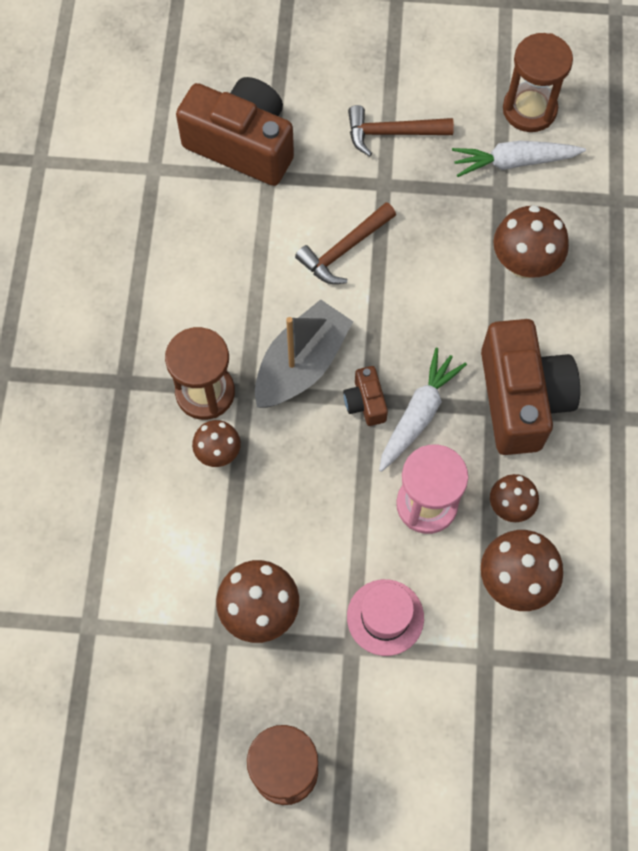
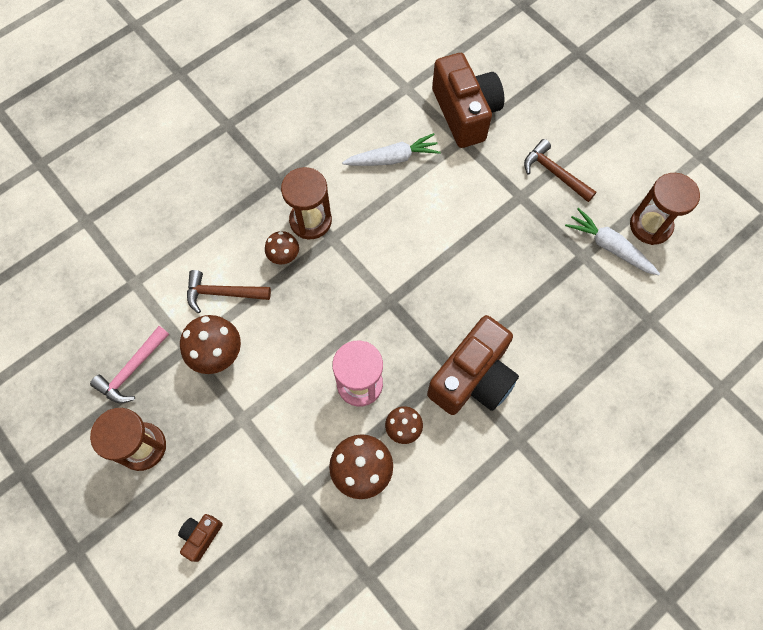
camera: 45 degrees right, 0 degrees up
(189, 710) = (132, 370): none -> pink hammer
(301, 364) = (374, 251): grey boat -> none
(344, 250) = (461, 212): brown hammer -> brown hammer (223, 293)
(365, 402) = (386, 301): brown camera -> brown camera (201, 536)
(385, 617) = (274, 421): pink hat -> none
(418, 414) = (407, 333): white carrot -> white carrot (392, 158)
(524, 264) = (555, 306): brown mushroom -> none

